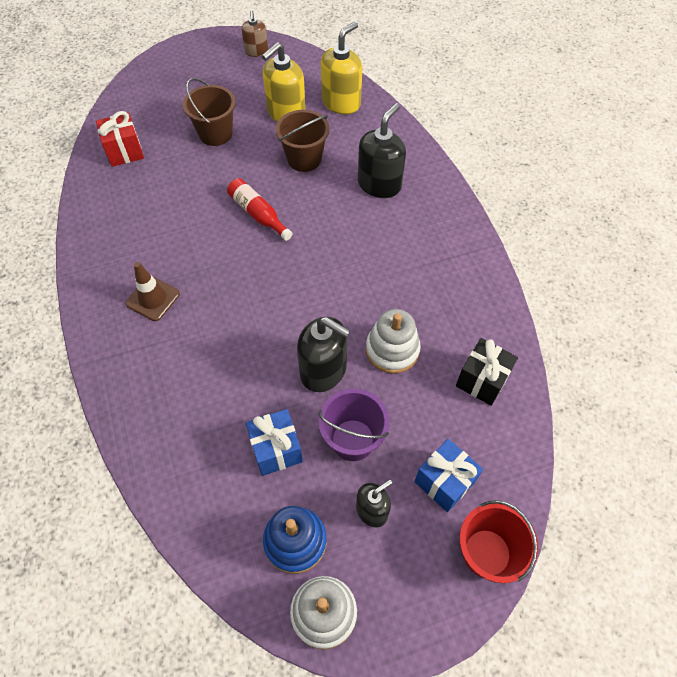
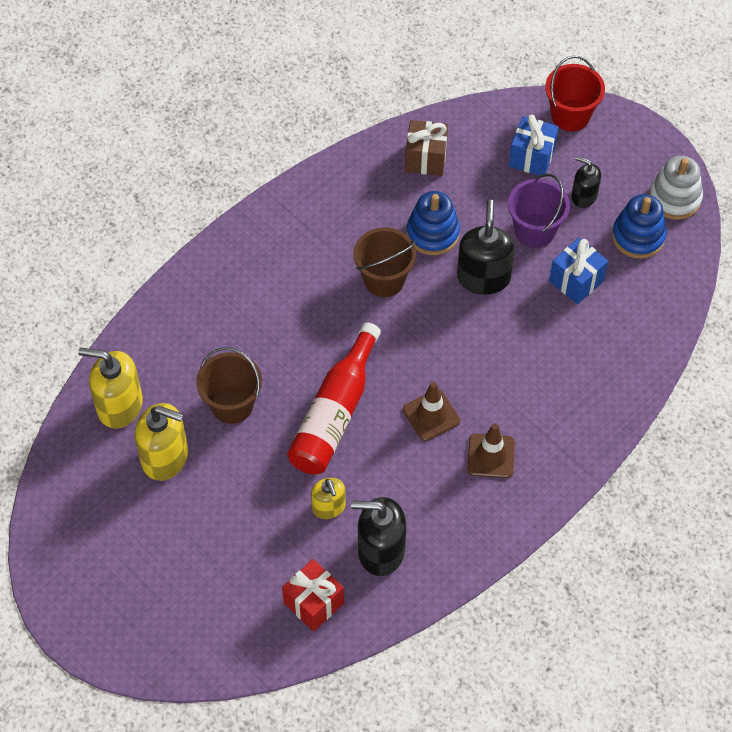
camera: 115 degrees left, 0 degrees up
(186, 183) = (328, 507): none -> yellow soap dispenser
(215, 134) = (236, 517): brown bucket -> brown bucket (384, 279)
(215, 274) = (431, 415): none -> brown traffic cone
(256, 51) = (62, 546): brown soap dispenser -> none
(258, 214) = (335, 413): red bottle -> red bottle, size x1.66
(379, 184) = (234, 317): black soap dispenser -> black soap dispenser (380, 550)
(392, 350) = (433, 233): white stacking toy -> blue stacking toy
(482, 380) = (425, 159): black gift -> brown gift

